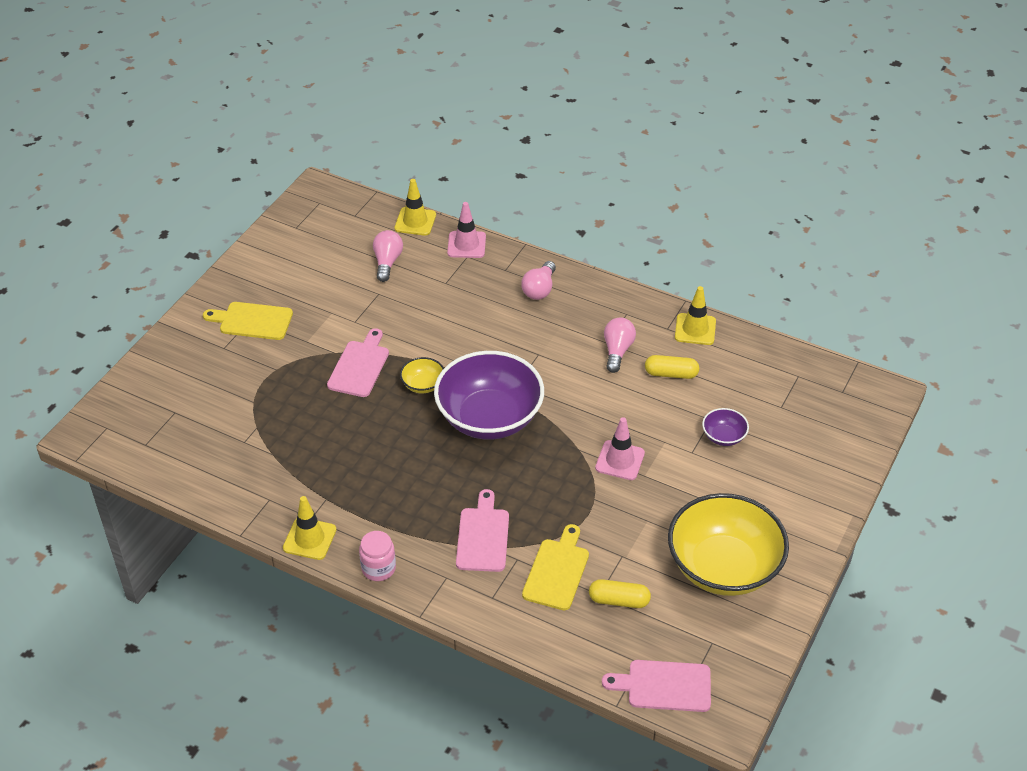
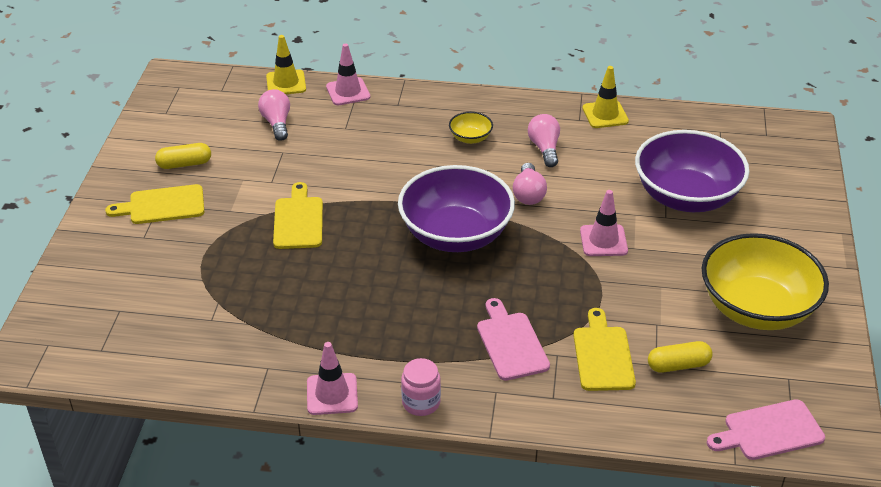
camera: 20 degrees left, 5 degrees down
(309, 539) = (332, 394): yellow traffic cone -> pink traffic cone
(360, 366) = (298, 220): pink cutting board -> yellow cutting board
(423, 385) = (372, 221): yellow bowl -> yellow bowl (470, 138)
(539, 289) = (440, 113): pink light bulb -> pink light bulb (528, 194)
(671, 374) = (606, 156): yellow capsule -> yellow capsule (184, 164)
(723, 436) = (686, 196): purple bowl -> purple bowl, size x2.37

